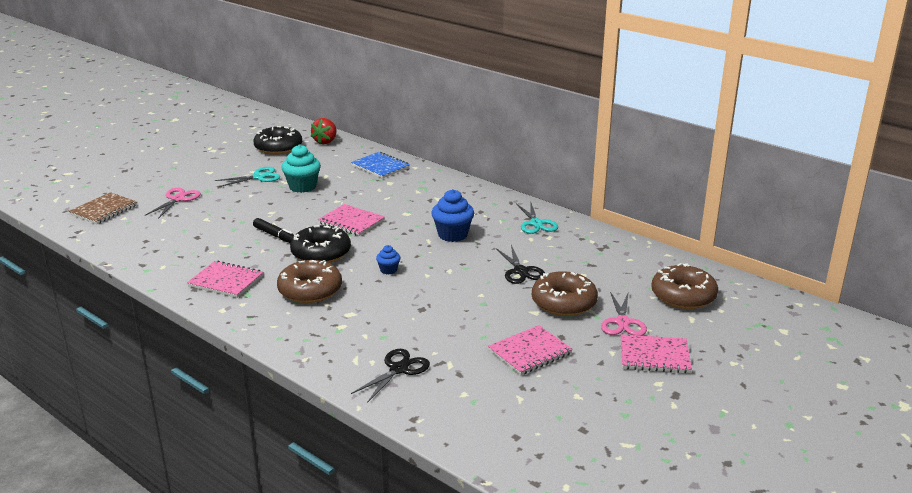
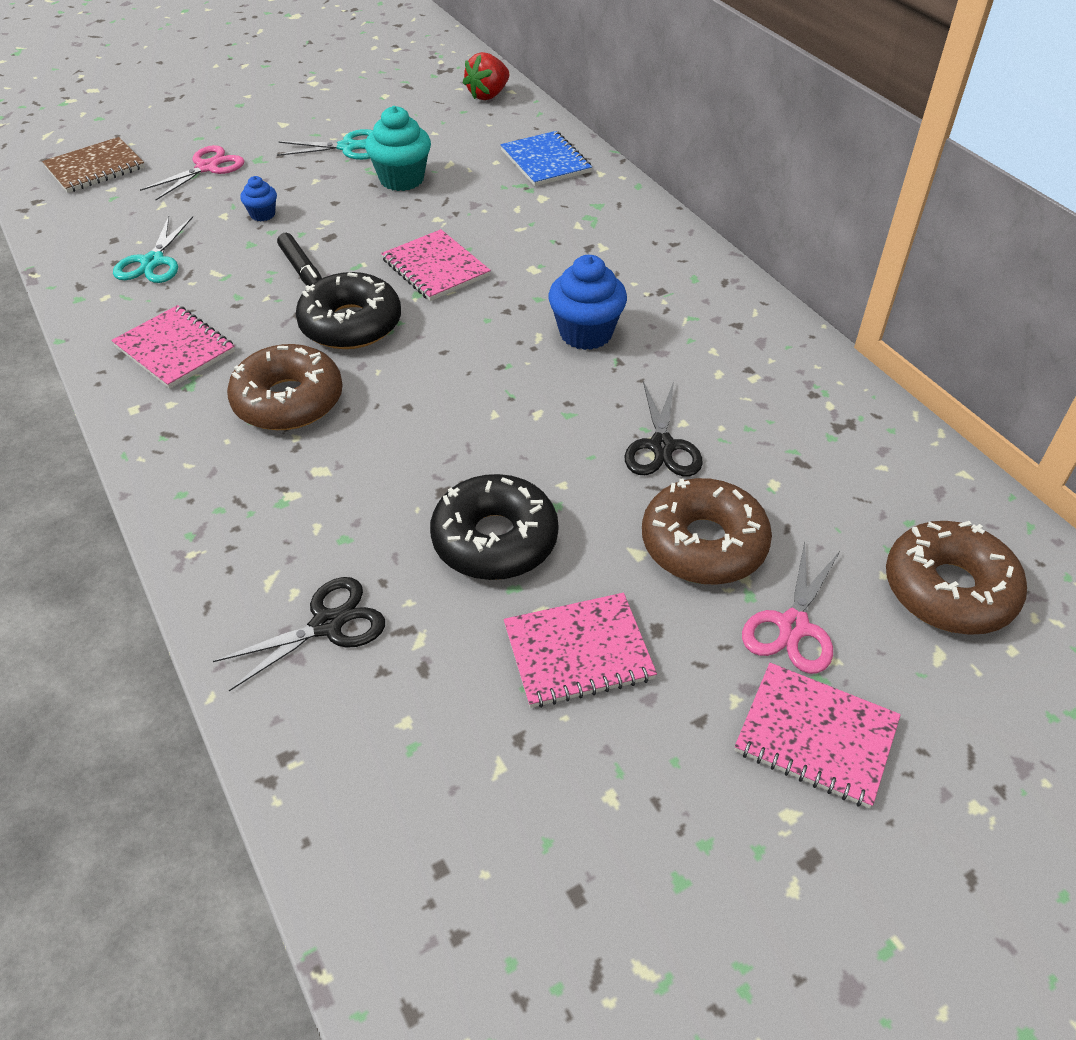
camera: 20 degrees right, 20 degrees up
(278, 147) = (410, 94): black donut -> black donut (495, 539)
(388, 270) = (437, 387): blue cupcake -> blue cupcake (262, 214)
(536, 223) = (746, 340): turquoise scissors -> turquoise scissors (153, 262)

